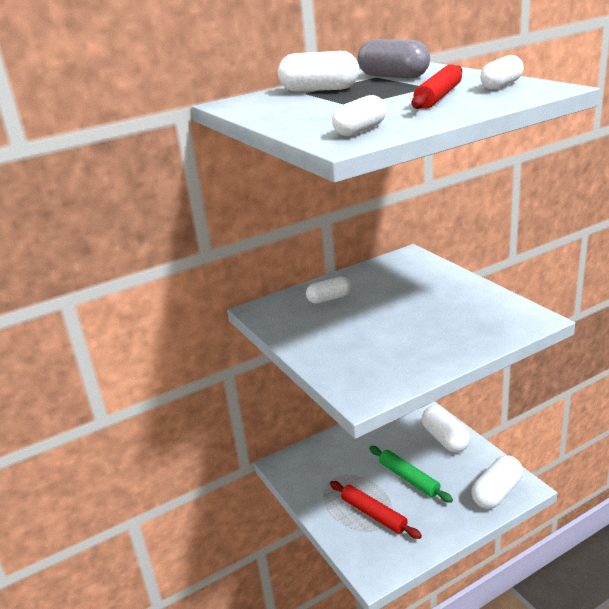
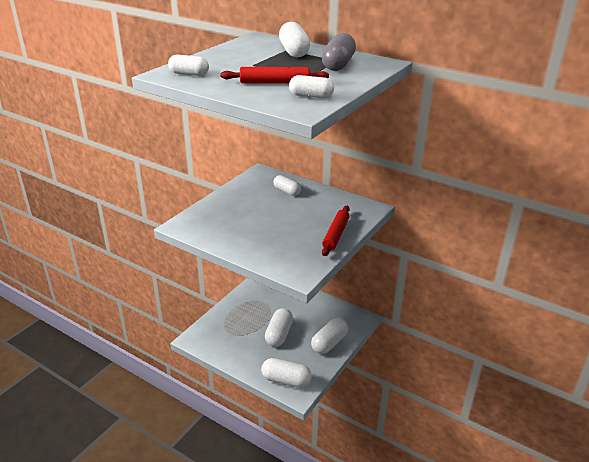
camera: 60 degrees right, 5 degrees up
(373, 514) = (239, 327): red rolling pin -> red rolling pin (336, 235)
(408, 478) = (279, 334): green rolling pin -> white capsule

